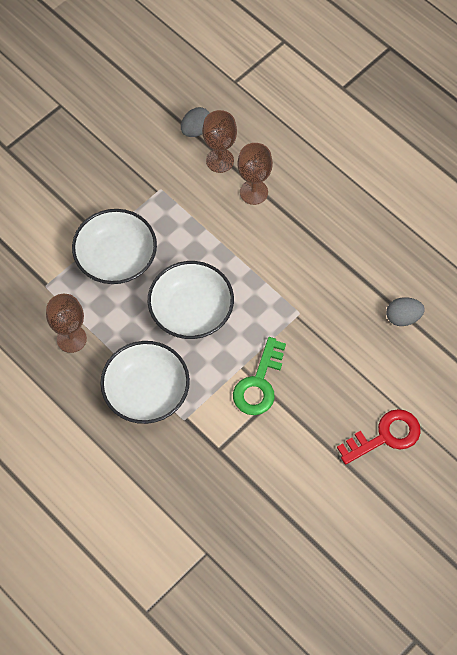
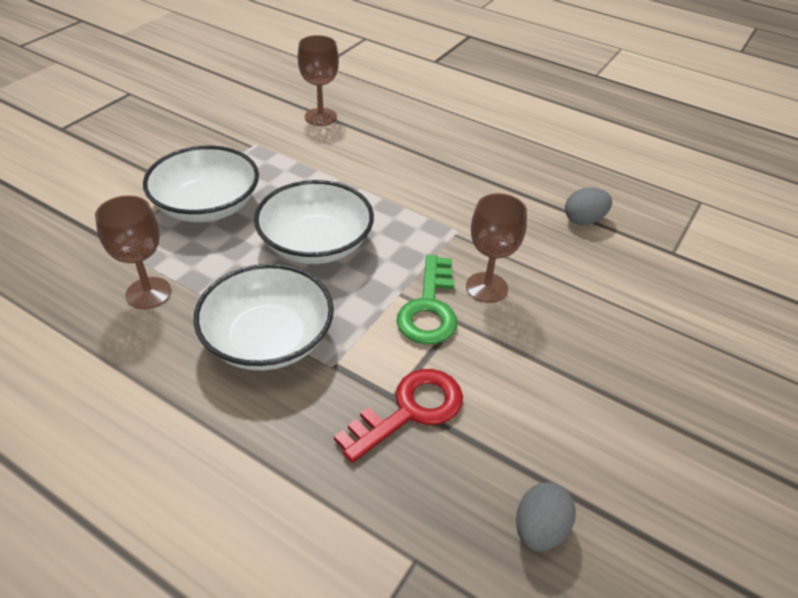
camera: 15 degrees left, 20 degrees down
(196, 130) = (288, 98): grey egg -> grey egg (539, 529)
(253, 192) = (366, 136): brown goblet -> brown goblet (486, 287)
(385, 436) = (626, 342): red key -> red key (410, 410)

